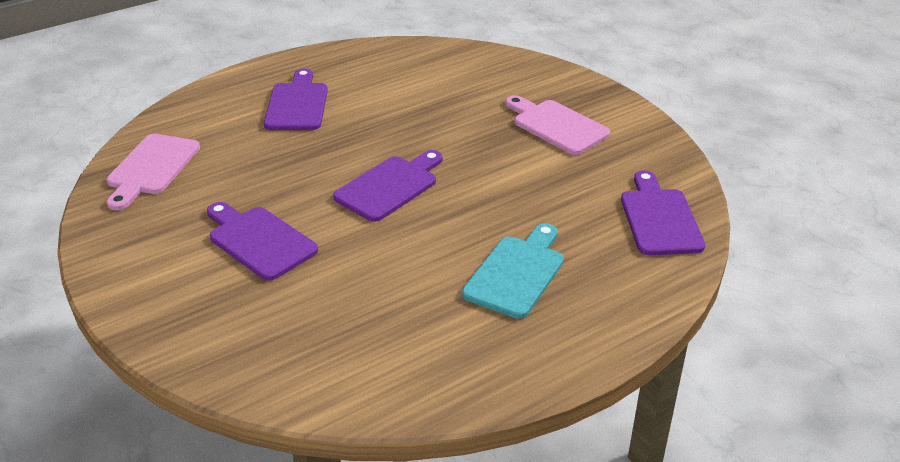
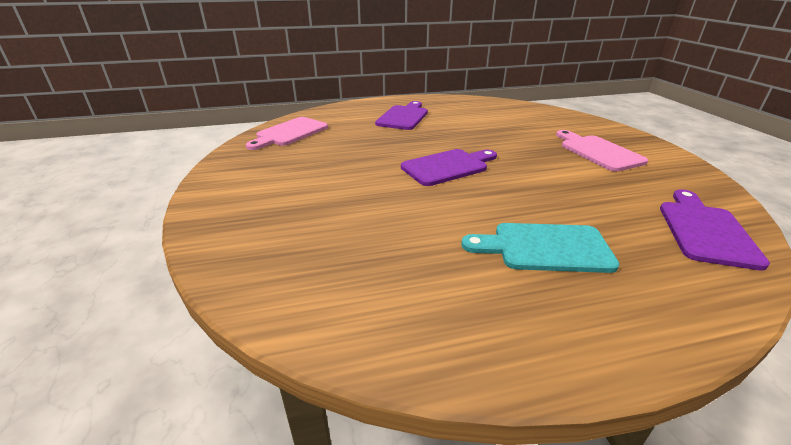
camera: 20 degrees right, 5 degrees down
(259, 240) = (330, 182): purple cutting board -> none
(517, 273) = (544, 247): turquoise cutting board -> turquoise cutting board turned 135 degrees counterclockwise

